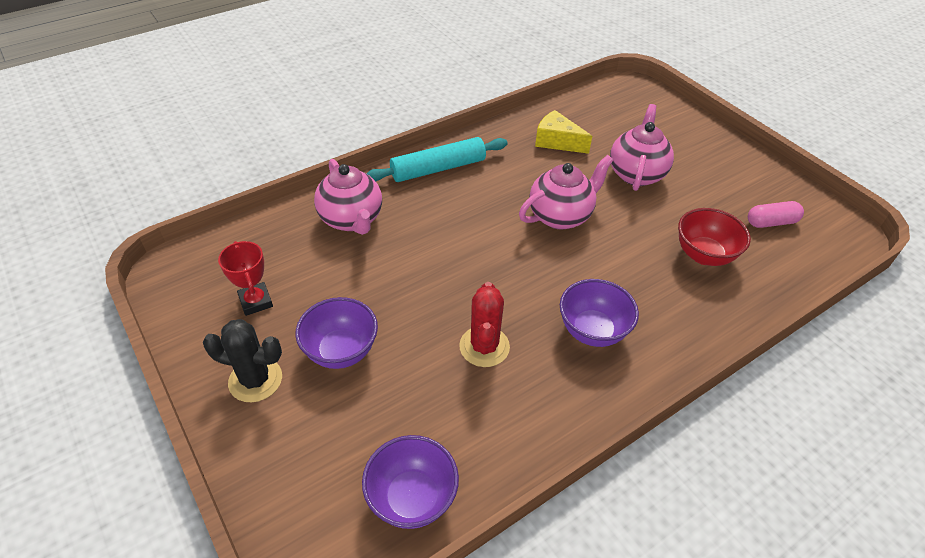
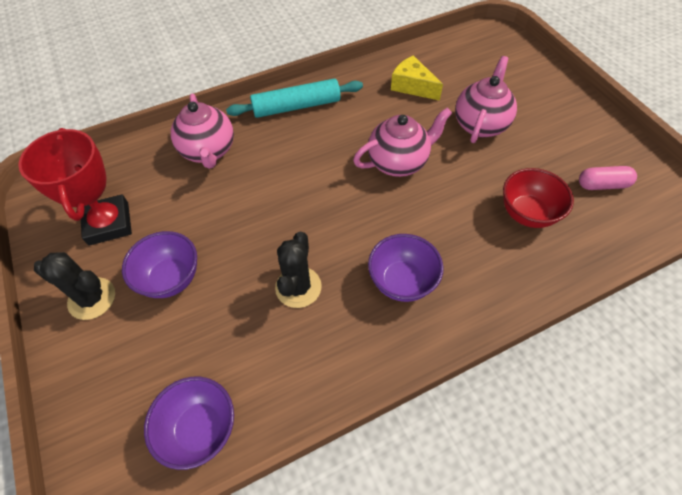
camera: 10 degrees right, 10 degrees up
(256, 301) = (109, 223): red trophy -> red trophy, size x1.71
(484, 346) = (298, 287): red cactus -> black cactus

